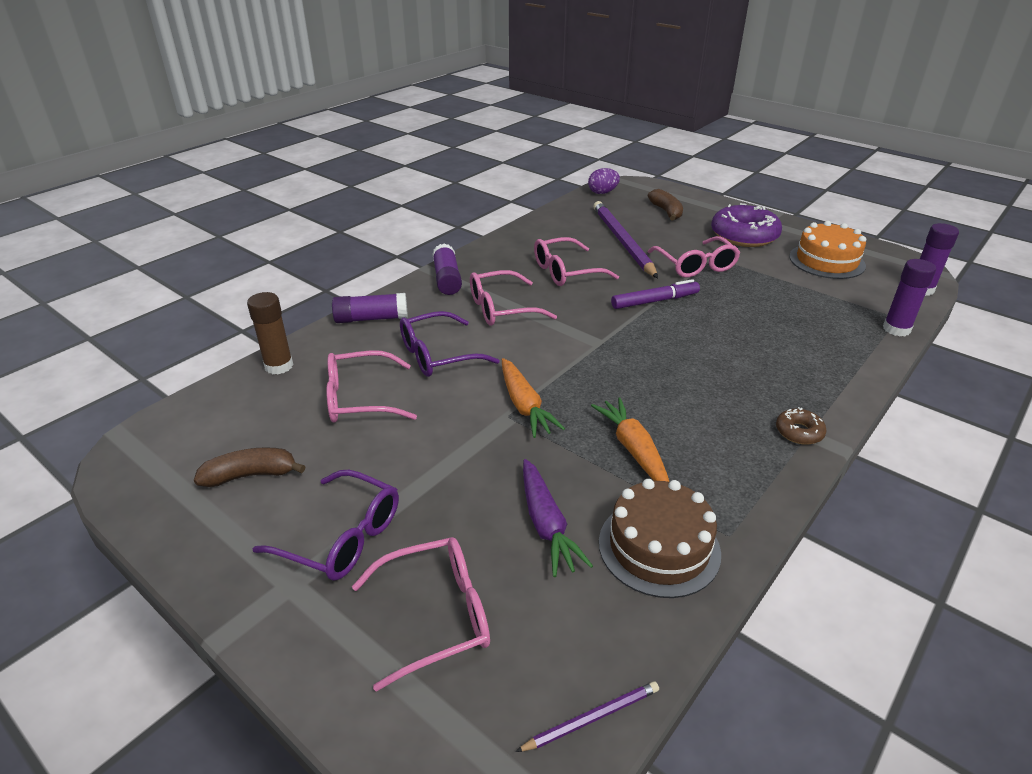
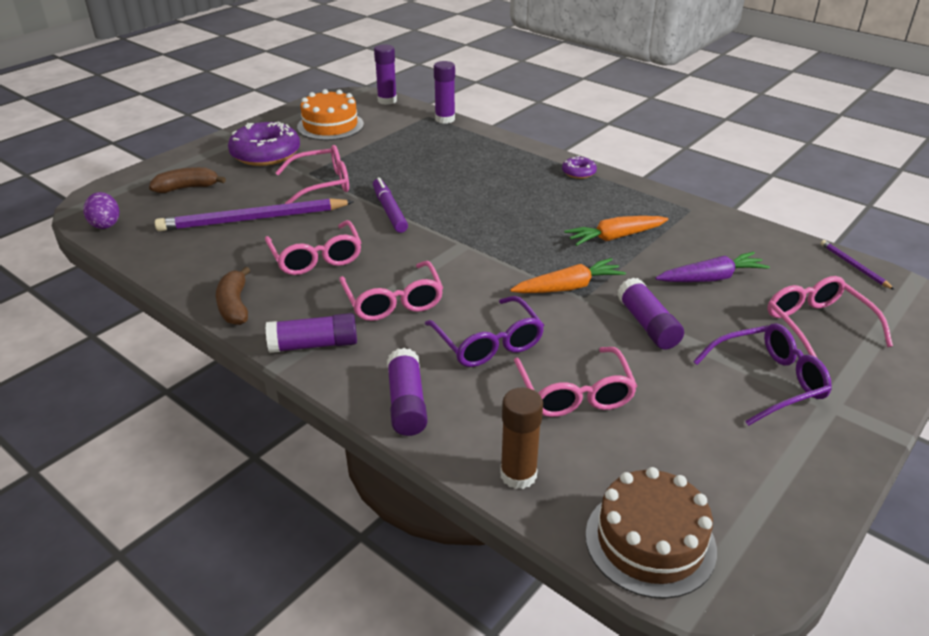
camera: 90 degrees left, 0 degrees up
(251, 475) = (716, 458): brown banana -> brown banana (235, 306)
(342, 537) = (768, 381): purple glasses -> purple glasses turned 45 degrees clockwise
(454, 455) = (647, 325): none -> purple glue stick
(659, 547) = (713, 235): brown cake -> brown cake (650, 541)
(799, 432) = (578, 172): brown donut -> purple donut

